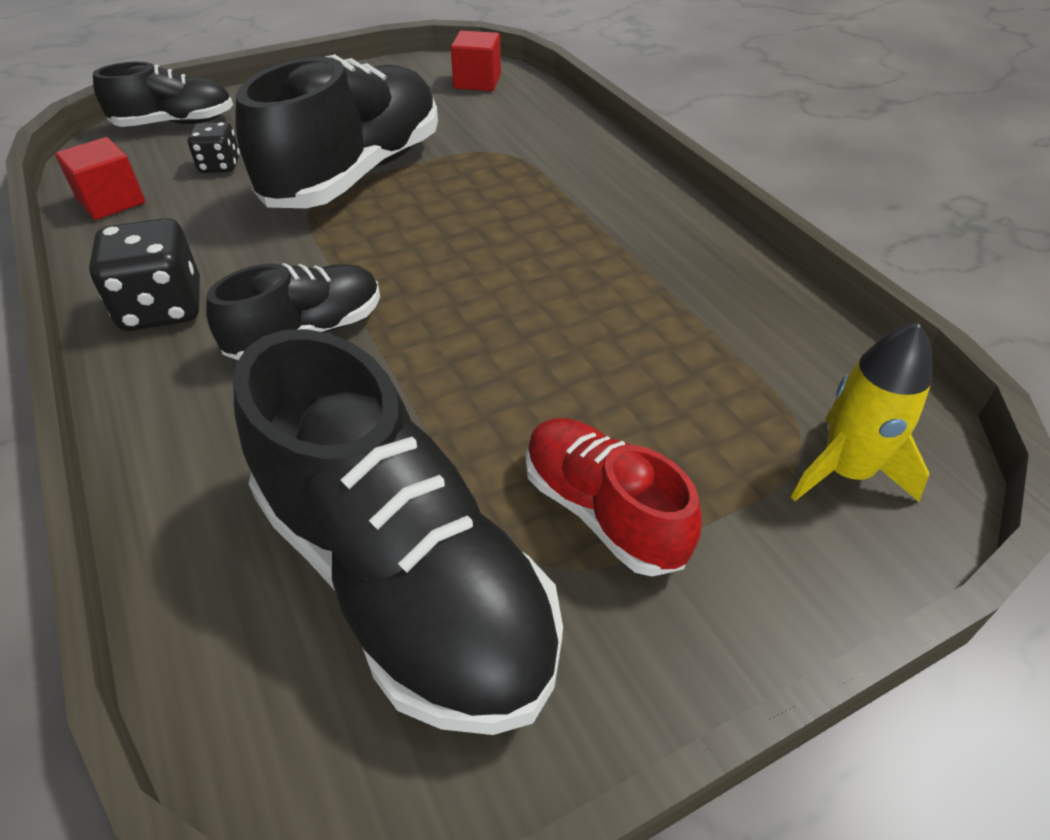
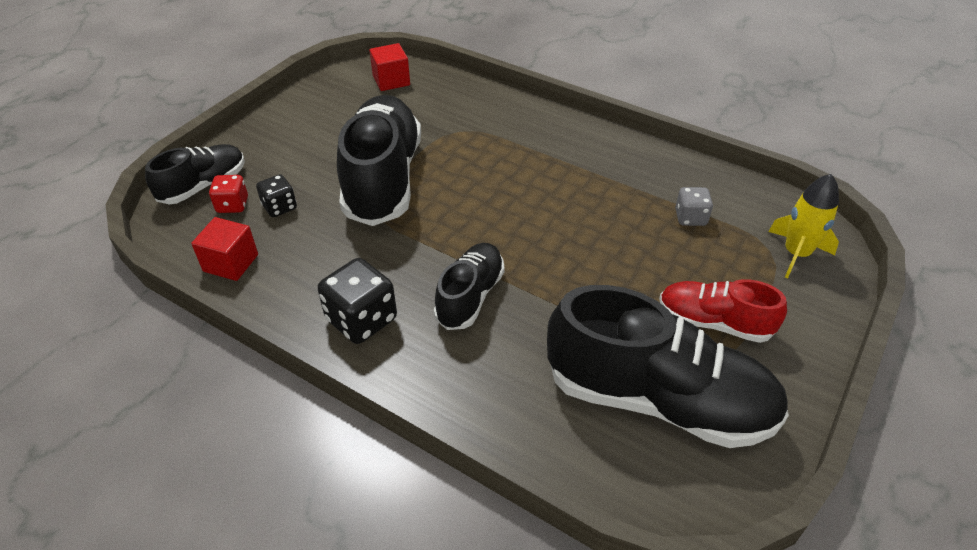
camera: 30 degrees left, 0 degrees up
(179, 149) = (232, 205): none -> red dice
(711, 353) = (690, 218): none -> grey dice

